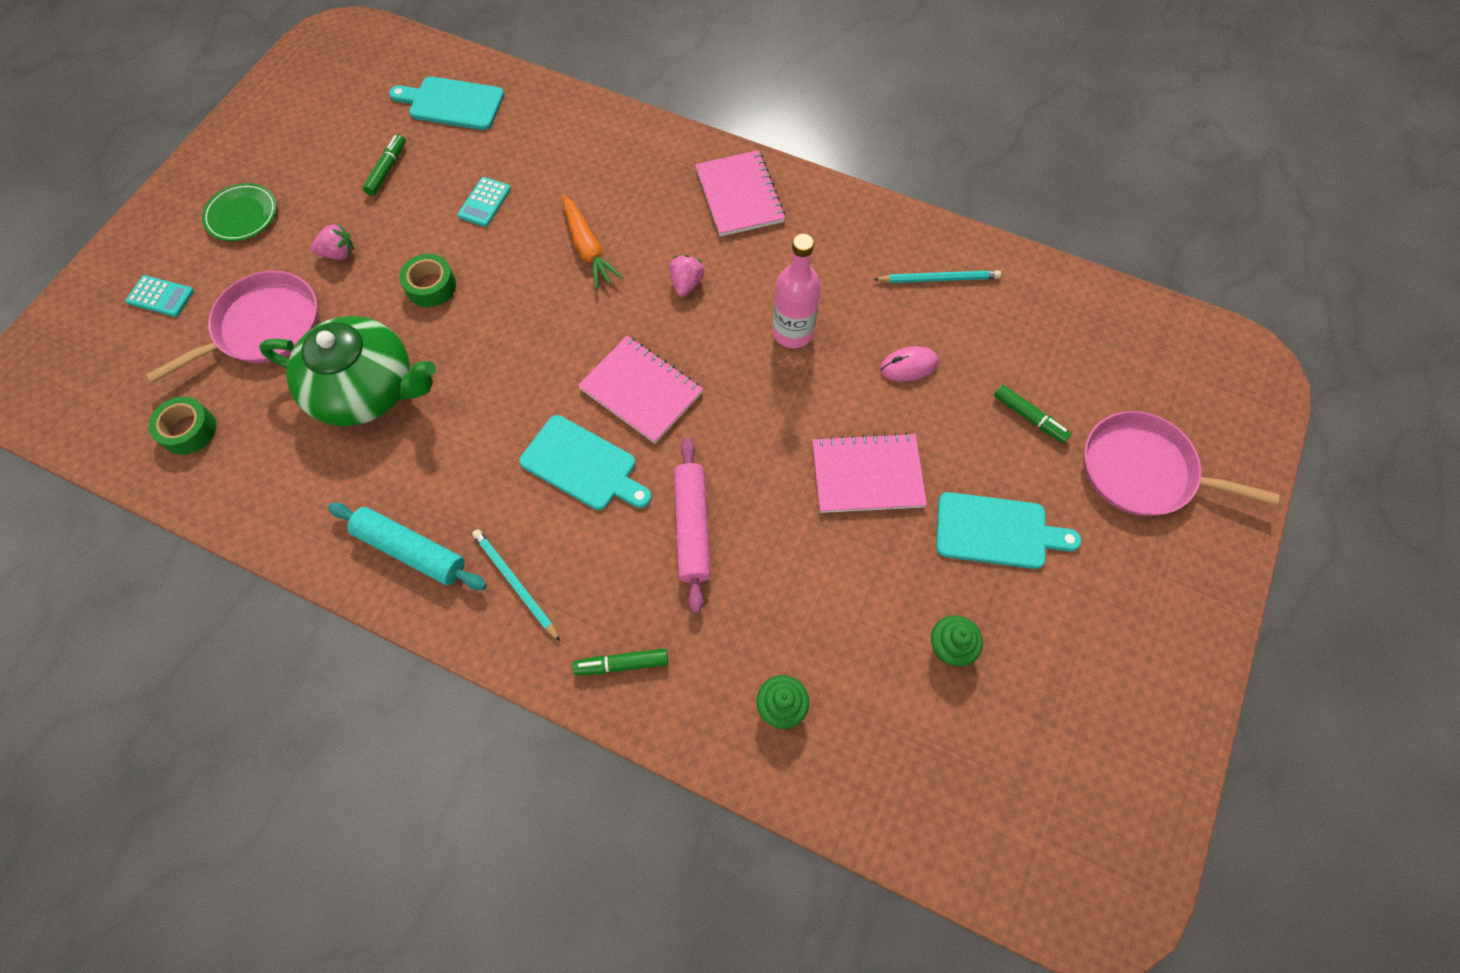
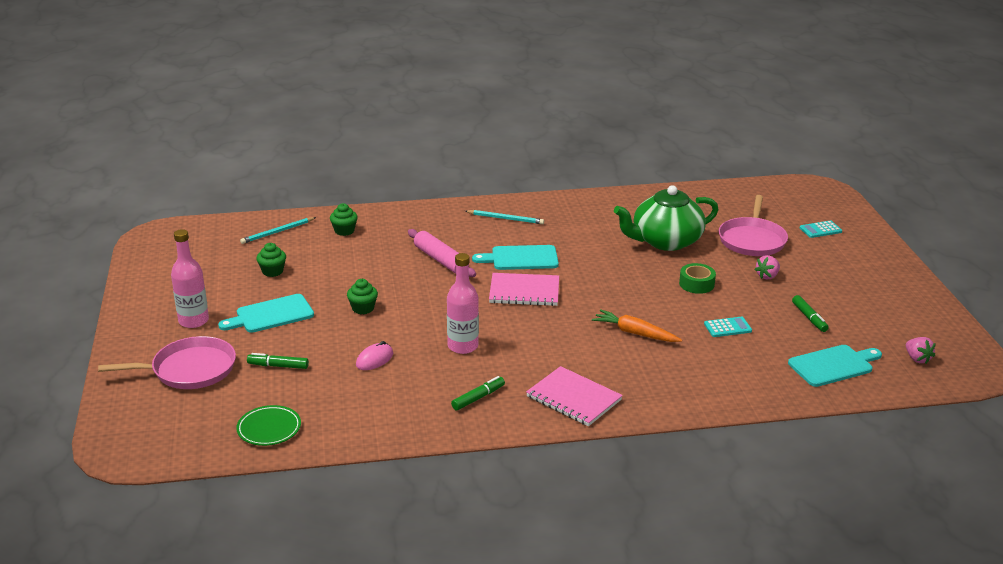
camera: 145 degrees right, 35 degrees down
(189, 430) = (722, 203): green tape -> none
(242, 215) = (845, 269): green plate -> green plate (269, 429)
(411, 550) = (565, 210): turquoise rolling pin -> none
(484, 202) = (727, 327): turquoise calculator -> turquoise calculator turned 90 degrees clockwise
(621, 664) = (430, 217): green marker -> green marker (478, 398)
(686, 283) = (554, 342): pink strawberry -> pink strawberry (917, 359)
(867, 475) = (363, 308): pink notebook -> green cupcake
(939, 279) = (388, 410): turquoise pencil -> turquoise pencil (277, 232)
(1110, 579) = (193, 321): none -> pink bottle

